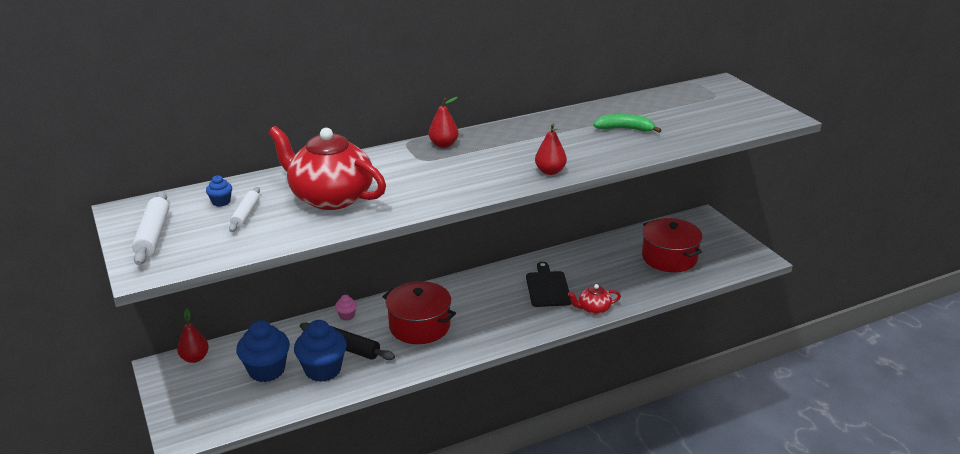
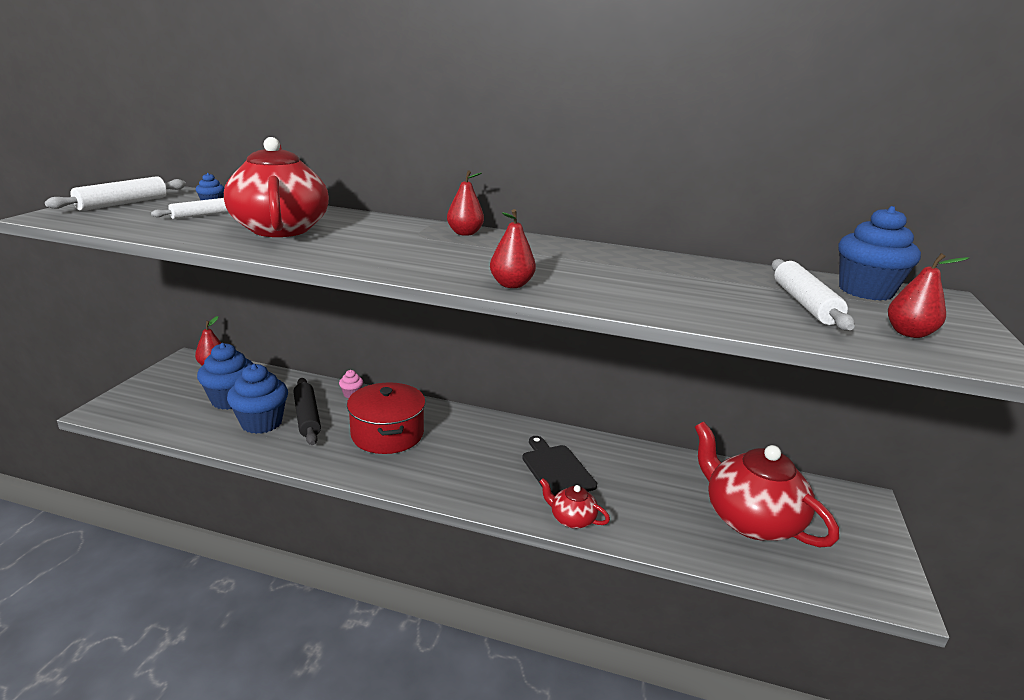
camera: 40 degrees right, 5 degrees down
(547, 287) = (556, 469): black cutting board -> black cutting board turned 60 degrees counterclockwise
(625, 129) = (692, 287): green banana -> none
(669, 258) = (750, 519): red pot -> red teapot
(682, 116) = (804, 303): none -> white rolling pin
(691, 94) = (865, 291): none -> blue cupcake
(740, 115) = (909, 333): none -> red pear

